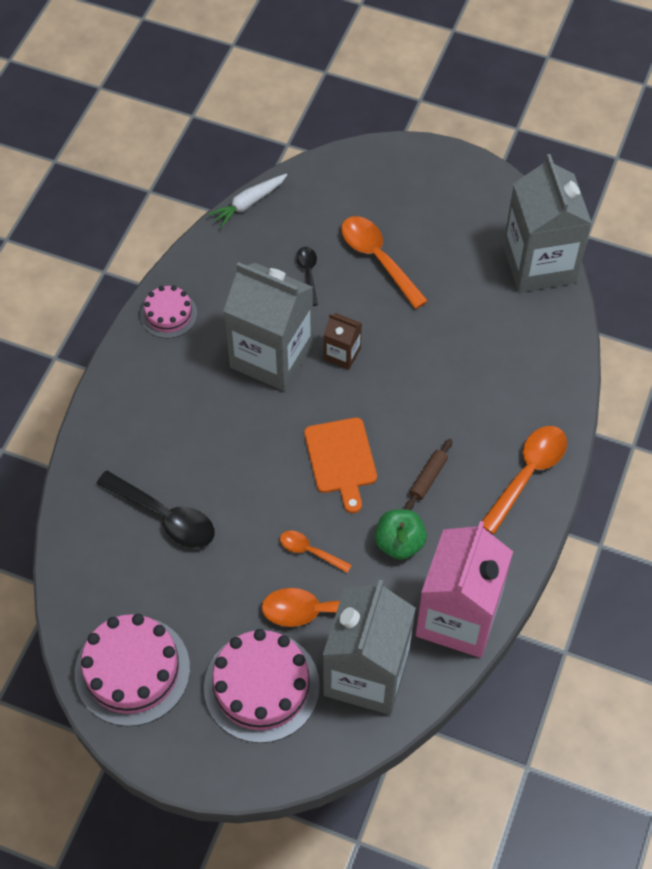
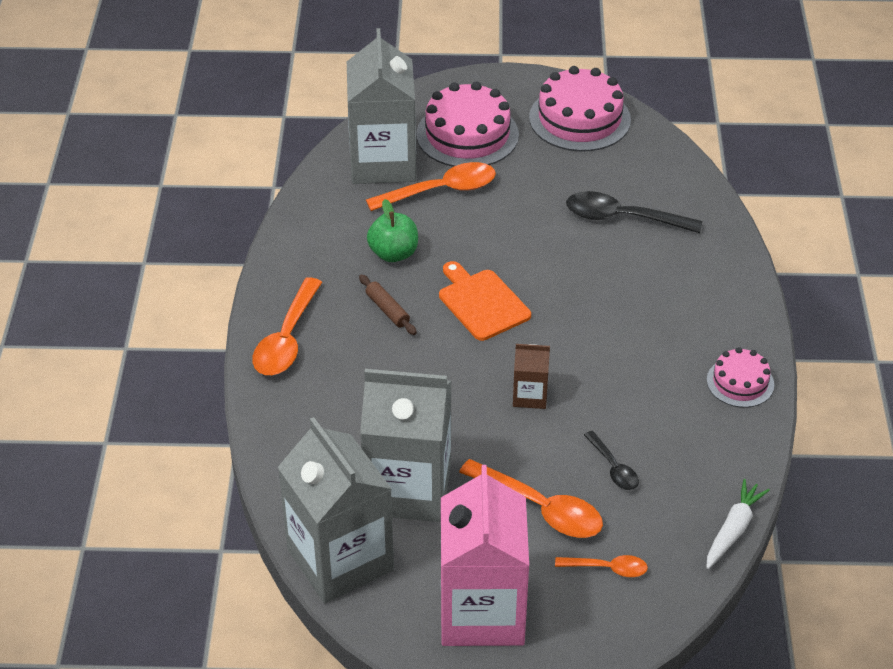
camera: 160 degrees right, 15 degrees down
(271, 356) = (604, 373): grey carton -> grey carton (408, 489)
(309, 551) = (474, 227): orange spoon -> orange spoon (607, 568)
(428, 478) = (387, 310): brown rolling pin -> brown rolling pin turned 45 degrees counterclockwise
(458, 617) = (317, 216): pink carton -> pink carton (482, 612)

